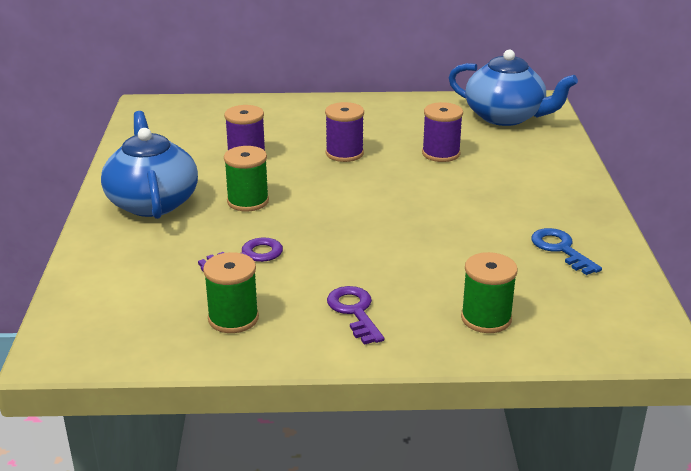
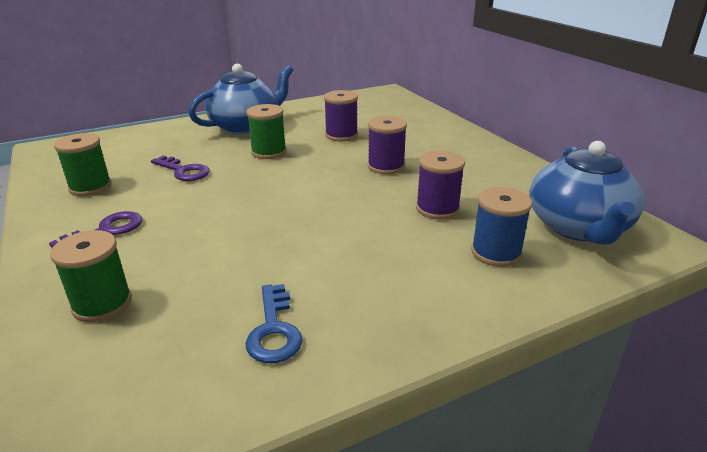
camera: 65 degrees right, 0 degrees up
(517, 152) = (496, 252): none -> blue spool
(561, 249) = (274, 330): blue key -> blue key turned 135 degrees clockwise

